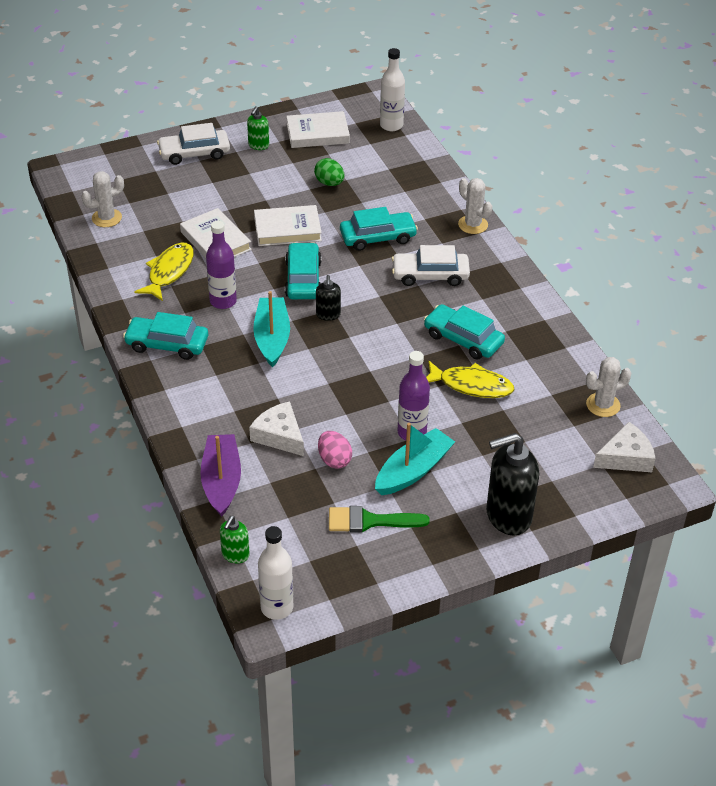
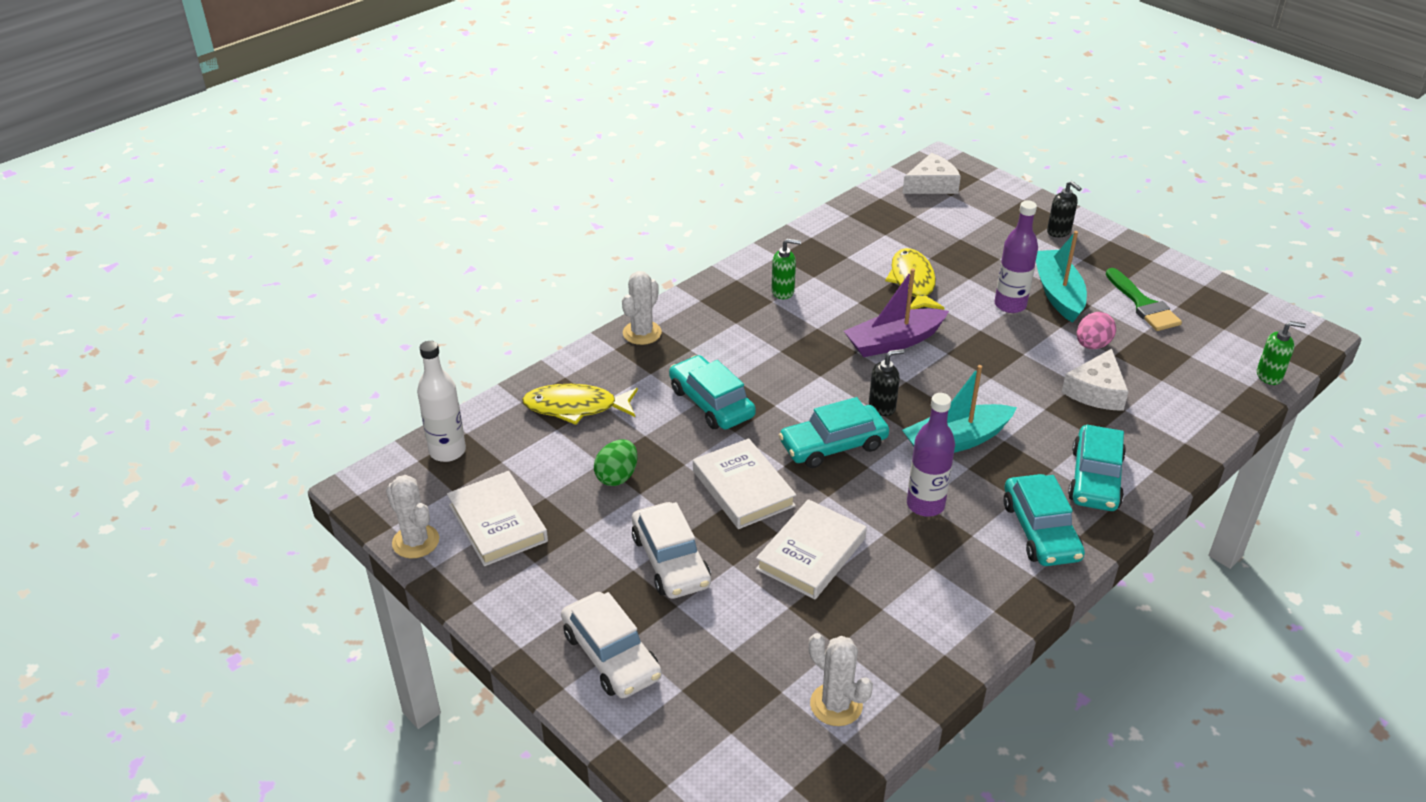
camera: 110 degrees left, 5 degrees down
(169, 272) = (907, 580): yellow fish -> yellow fish (576, 407)
(221, 481) = (1195, 414): purple boat -> purple boat (894, 342)
(258, 145) = (557, 581): green soap dispenser -> green soap dispenser (783, 292)
(277, 607) = (1293, 334): white bottle -> none
(413, 470) = (1058, 293): turquoise boat -> turquoise boat turned 60 degrees clockwise
(430, 275) = (757, 345): white car -> white car (670, 561)
(463, 339) = (848, 301): turquoise car -> turquoise car (1095, 479)
(508, 516) = (1059, 232): black soap dispenser -> black soap dispenser, size x0.51
(603, 405) = (876, 205): white cactus -> white cactus (416, 541)
(626, 457) = (932, 185): white cheese -> white cheese turned 105 degrees clockwise

